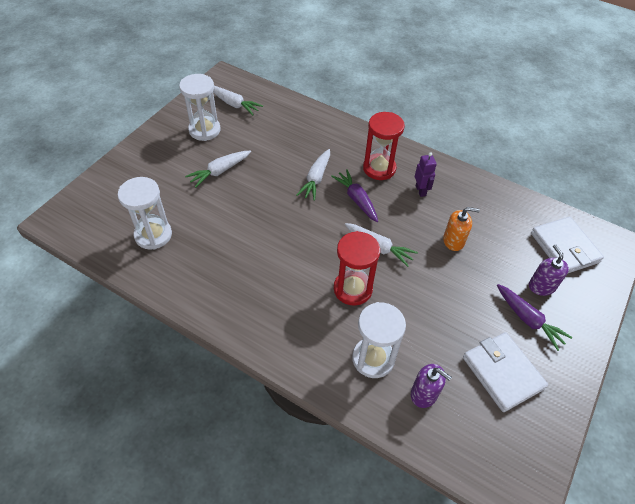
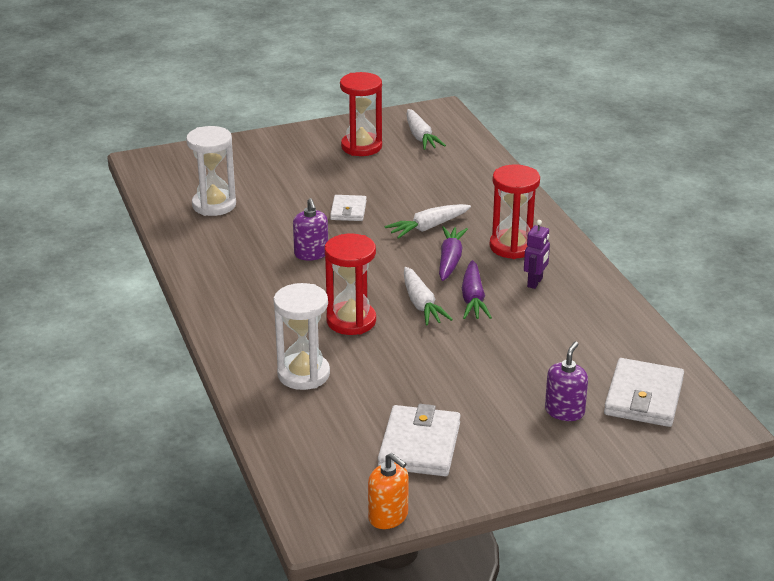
camera: 40 degrees right, 20 degrees down
(204, 130) = (361, 147): white hourglass -> red hourglass
(220, 171) = (335, 184): white carrot -> none
(252, 191) = (348, 210): none -> white wallet
(424, 394) = (319, 419): purple soap dispenser -> purple soap dispenser (311, 254)
(453, 241) = (514, 335): orange soap dispenser -> orange soap dispenser (388, 516)
(528, 320) = (507, 426): purple carrot -> purple carrot (473, 299)

